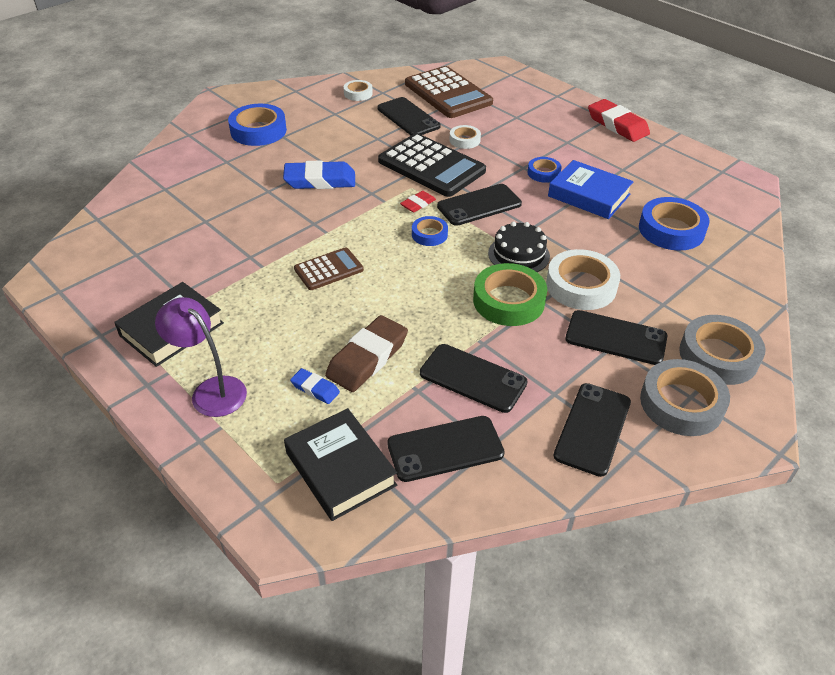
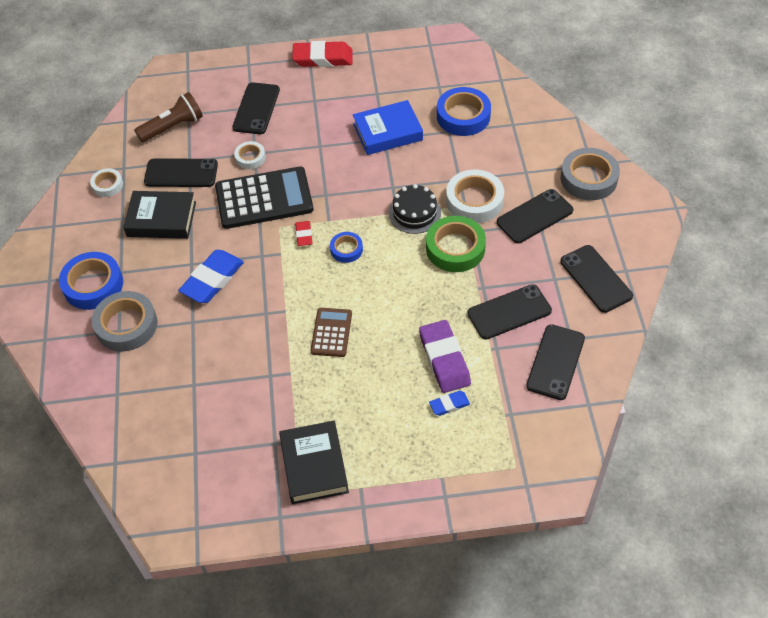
camera: 50 degrees left, 10 degrees up
(211, 390) = (401, 468): purple lamp -> none
(340, 469) = (530, 426): black book -> black book (161, 219)
(367, 358) = (444, 359): brown eraser -> purple eraser
(448, 93) = (173, 127): brown calculator -> brown flashlight
(479, 205) = (340, 200): black phone -> black phone (256, 109)
(543, 173) = (338, 139): blue tape -> none
(681, 403) = (609, 223): grey tape -> grey tape (126, 325)

